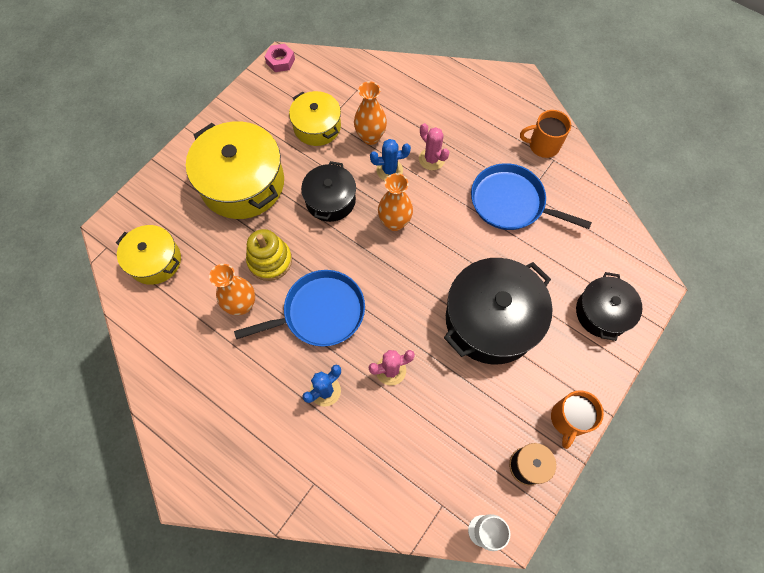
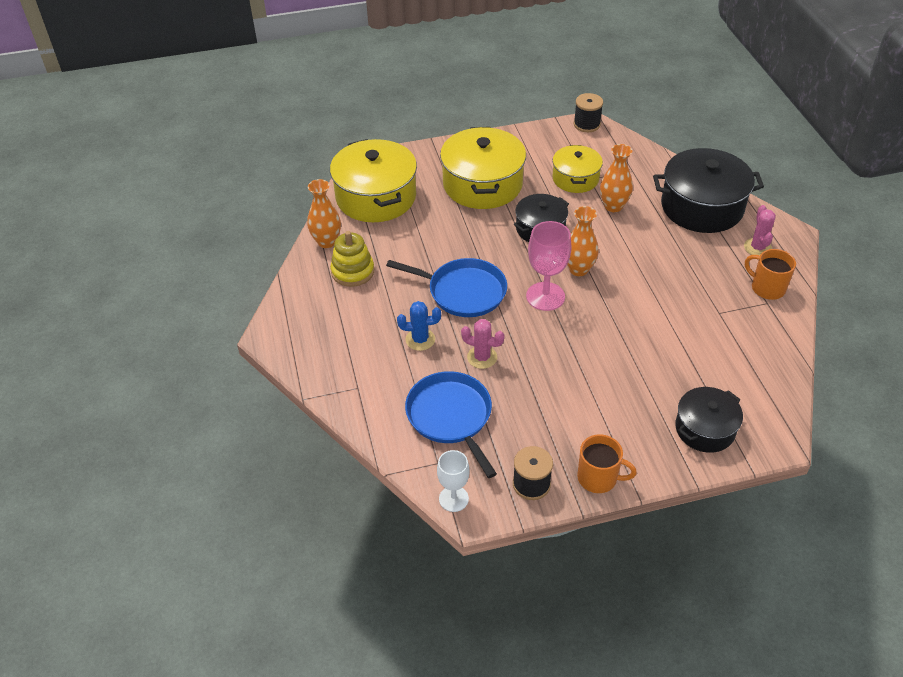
camera: 40 degrees right, 20 degrees down
(155, 261) = (376, 197): yellow pot -> yellow pot, size x1.70
(242, 305) = (410, 255): orange vase -> orange vase (326, 242)
(270, 260) = (457, 240): yellow stacking toy -> yellow stacking toy (352, 271)
(280, 61) = (586, 124): pink nut -> black spool
(389, 170) = (608, 235): blue cactus -> none
(390, 269) = (545, 296): none -> pink goblet
(431, 159) = (652, 246): pink cactus -> pink cactus (757, 248)
(491, 320) = (597, 375): black pot -> black pot (702, 207)
(511, 202) = (695, 310): blue pan -> blue pan (451, 416)
(568, 419) = (598, 478): orange mug -> orange mug turned 135 degrees counterclockwise

